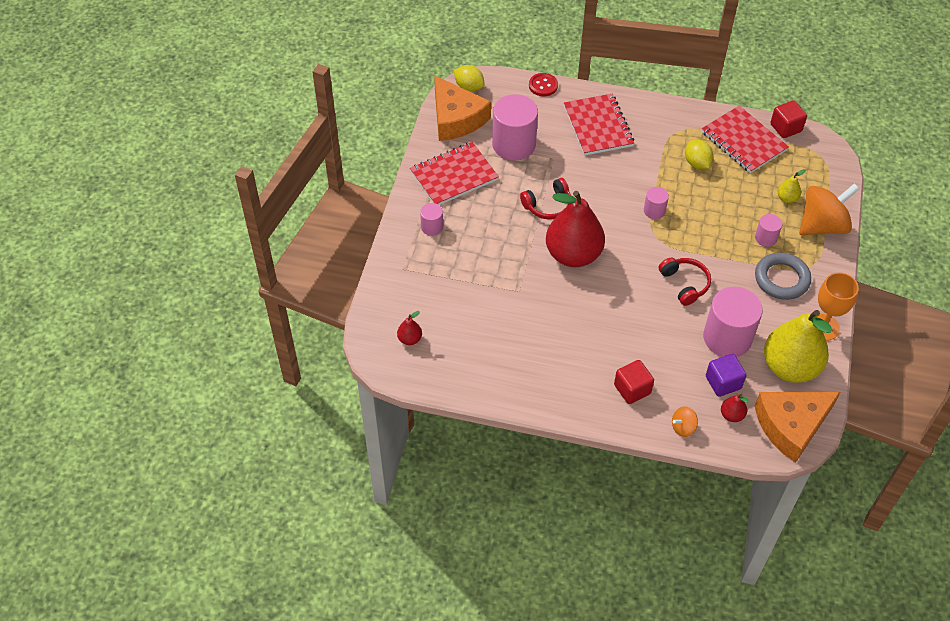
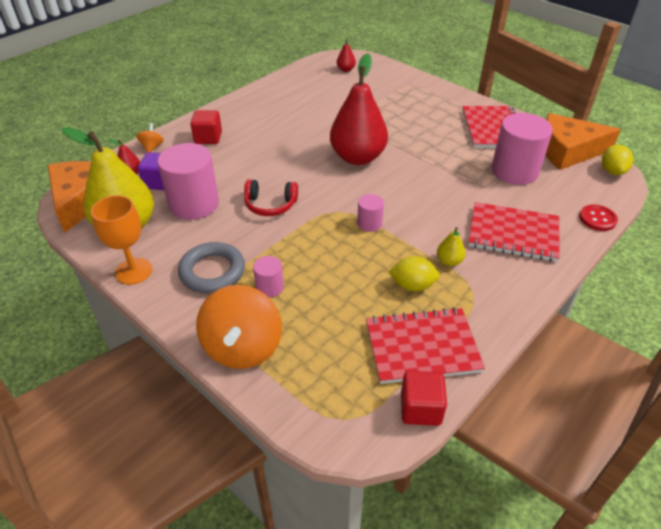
camera: 120 degrees right, 10 degrees down
(432, 227) = (441, 104): pink cylinder -> none
(469, 87) = (612, 171): yellow lemon -> yellow lemon turned 60 degrees counterclockwise
(548, 205) = (423, 164): red headphones -> none
(787, 198) = (306, 337): yellow pear -> yellow pear (449, 261)

